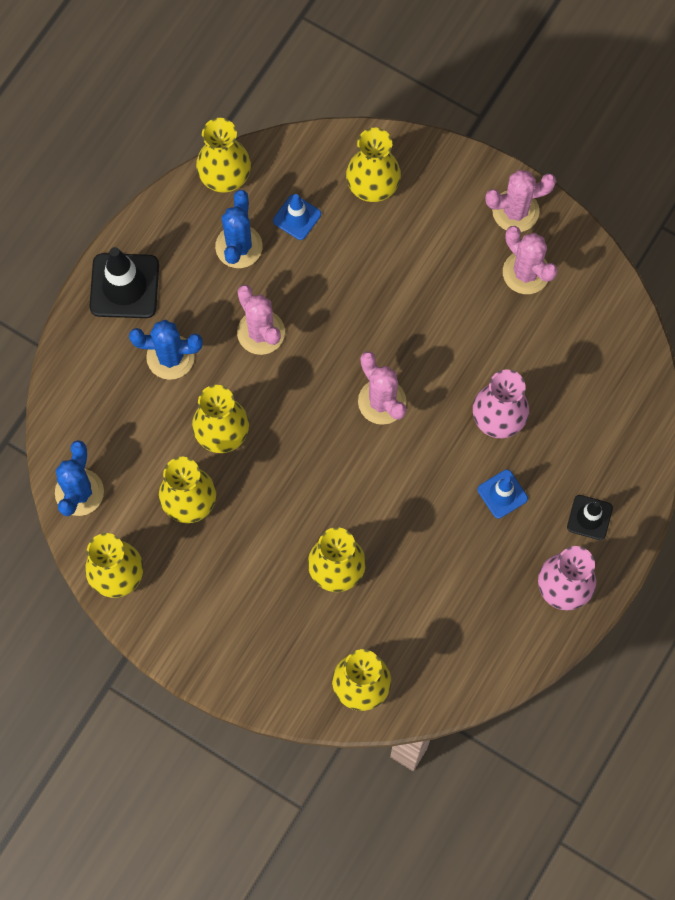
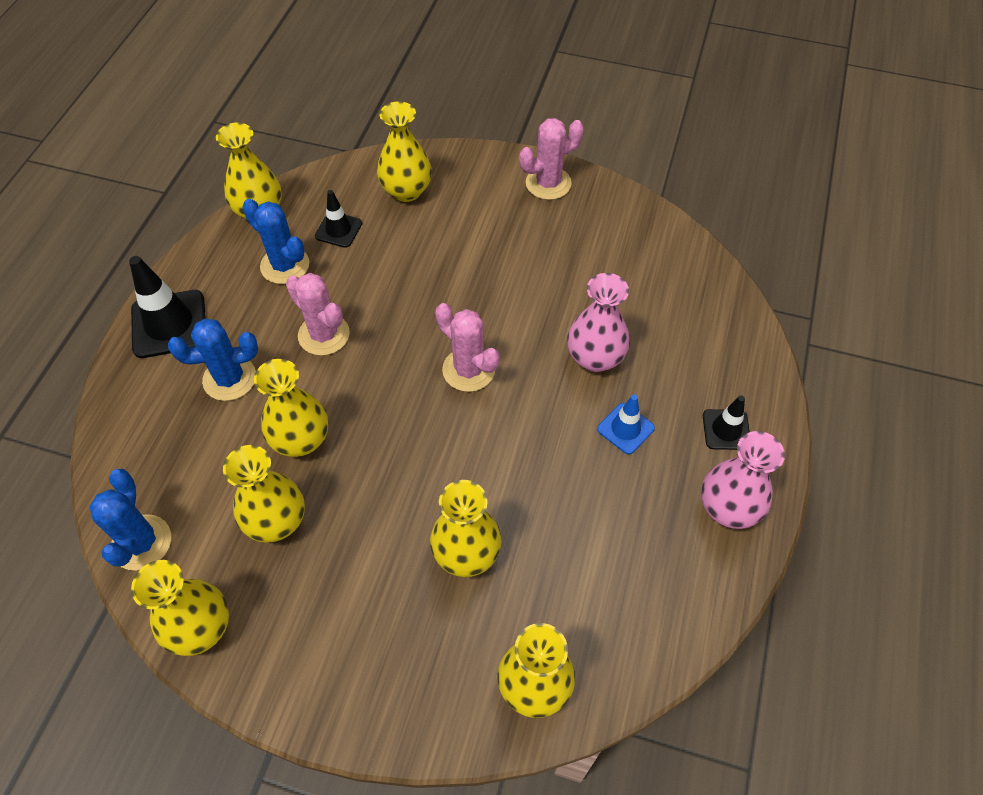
camera: 15 degrees left, 15 degrees down
(239, 246) = (285, 265): blue cactus -> blue cactus turned 45 degrees counterclockwise
(297, 217) = (338, 230): blue traffic cone -> black traffic cone
(526, 272) = (576, 228): pink cactus -> none

